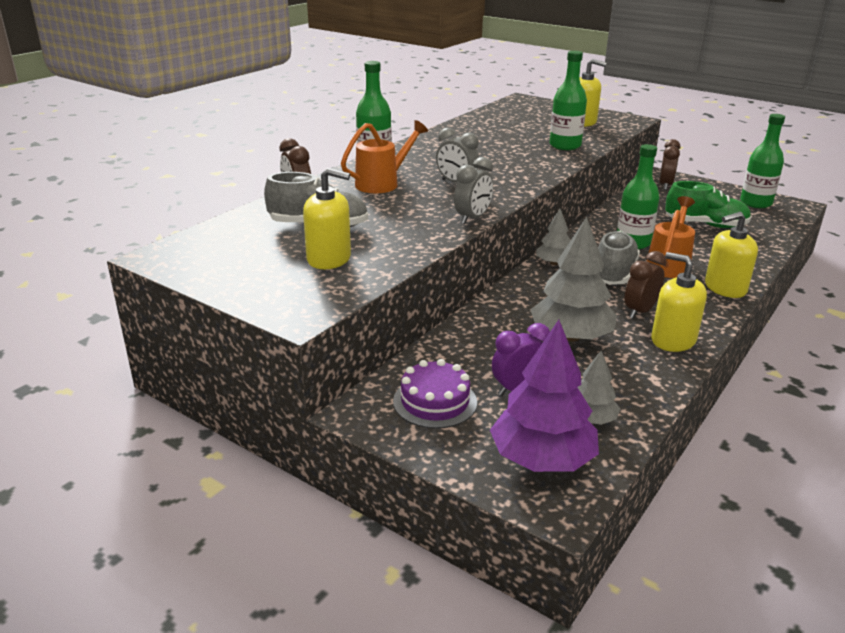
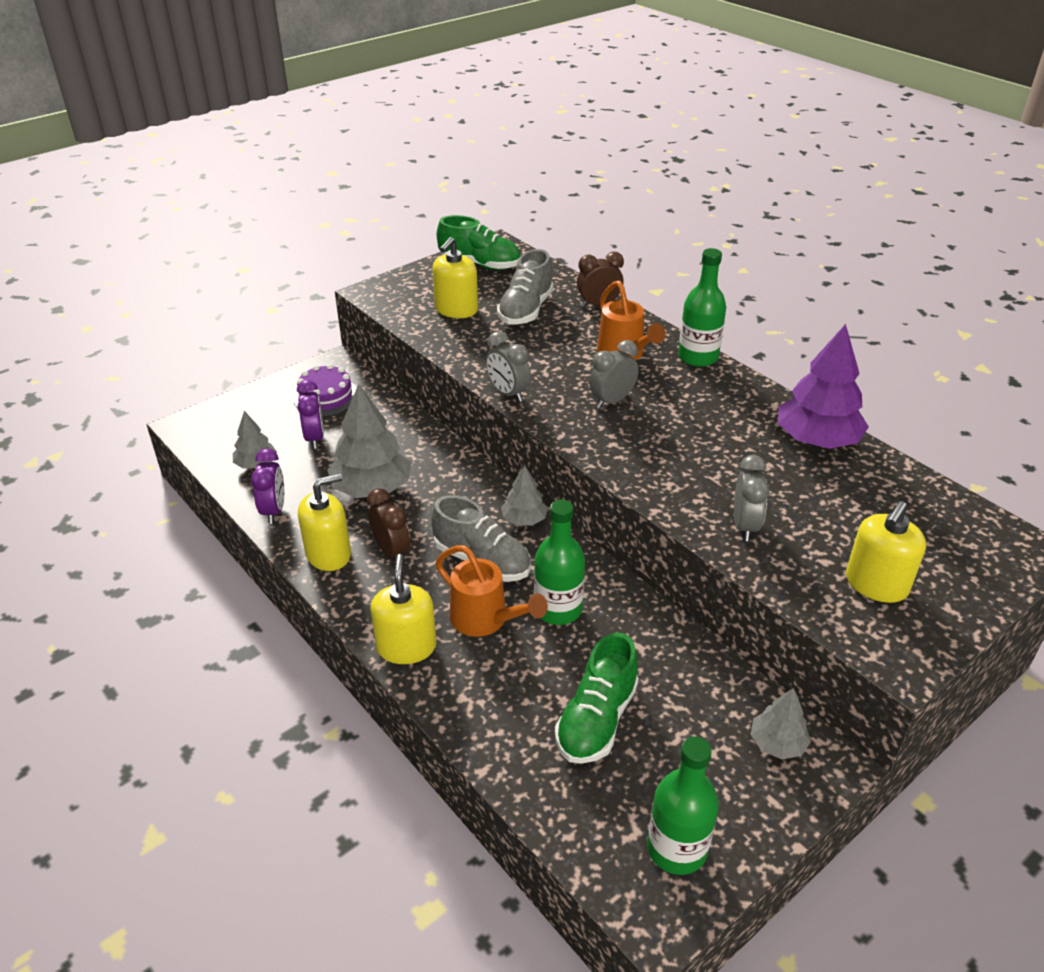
camera: 105 degrees right, 10 degrees up
(214, 259) = (480, 264): none -> green shoe
(542, 459) = (233, 430): purple tree -> purple tree (817, 440)
(565, 145) = (745, 526): green bottle -> grey clock
(649, 385) = (274, 511): none -> purple clock
(665, 185) = (777, 743): brown clock -> grey tree

